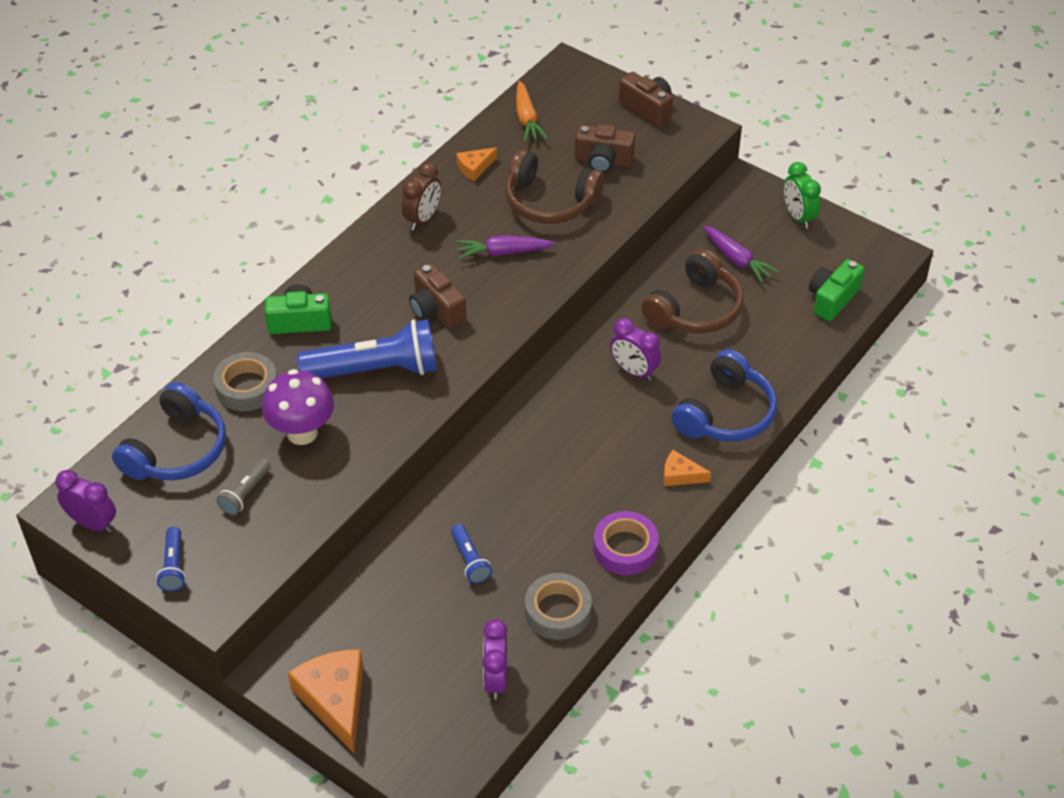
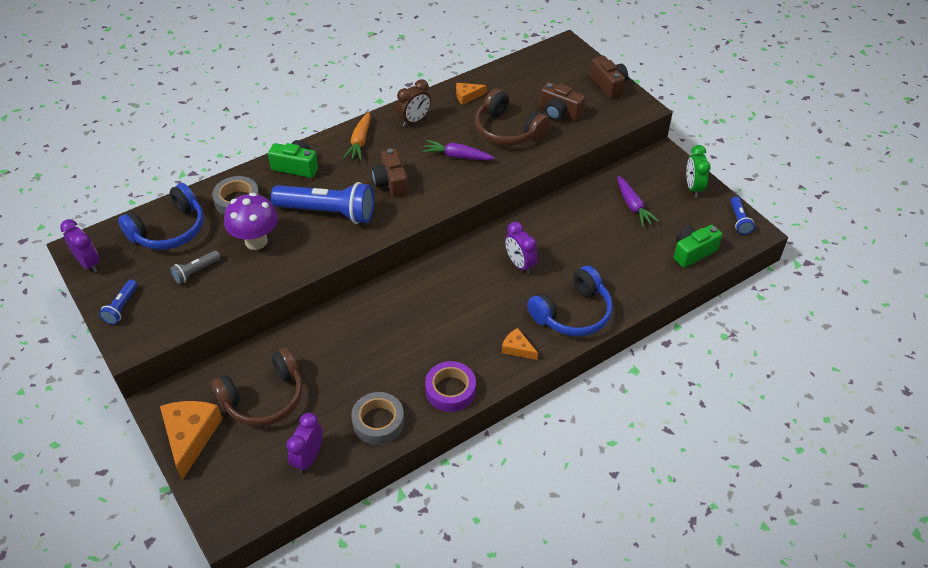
camera: 20 degrees right, 0 degrees up
(470, 560) = (335, 365): blue flashlight -> blue flashlight (739, 220)
(527, 119) = (520, 73): orange carrot -> orange carrot (360, 141)
(694, 309) = (585, 232): brown headphones -> brown headphones (264, 398)

